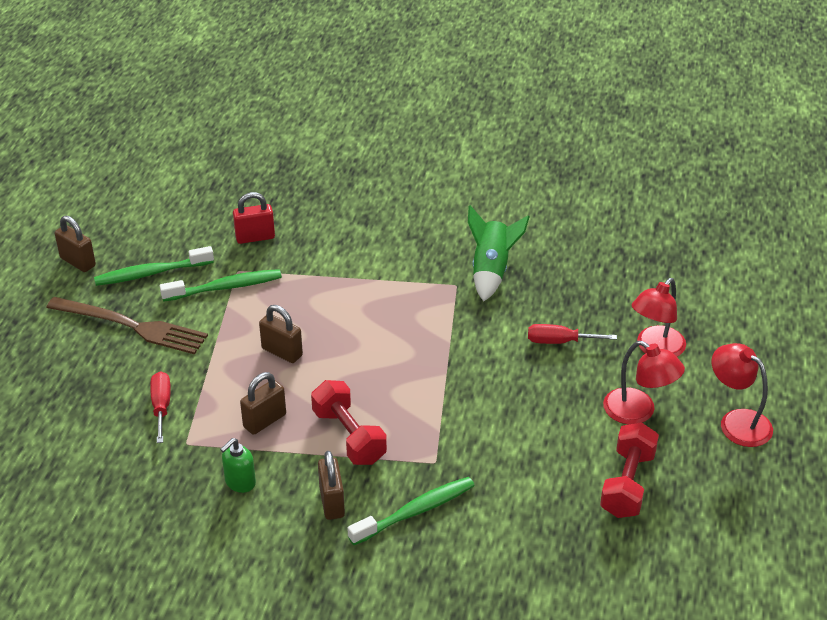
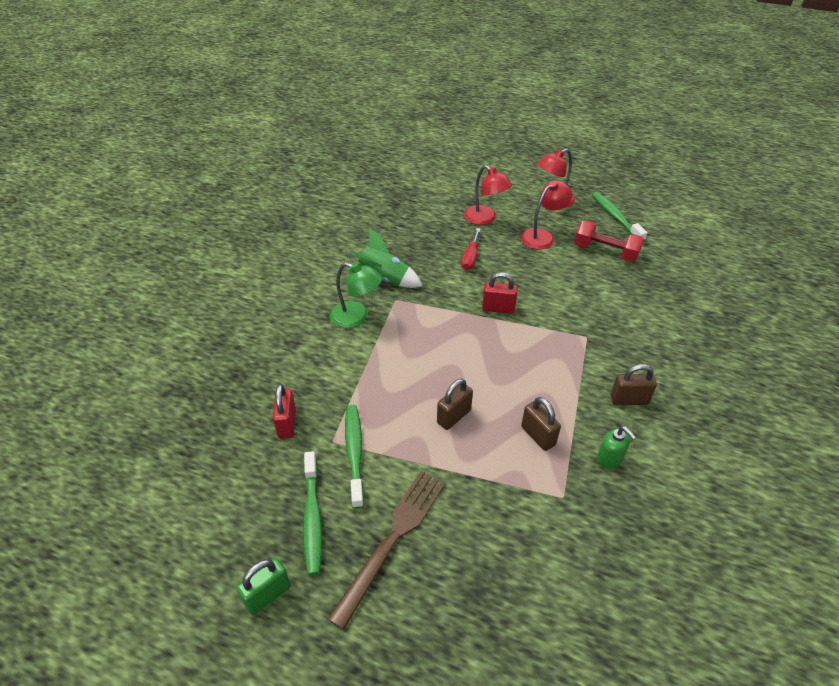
camera: 80 degrees left, 5 degrees up
(78, 262) = (267, 595): brown padlock -> green padlock
(161, 406) = (513, 515): red screwdriver -> none
(349, 436) = (558, 382): red dumbbell -> none
(416, 511) = (635, 353): green toothbrush -> green toothbrush (615, 217)
(417, 259) = (357, 317): none -> green lamp
(465, 375) = (498, 308): none -> red padlock

